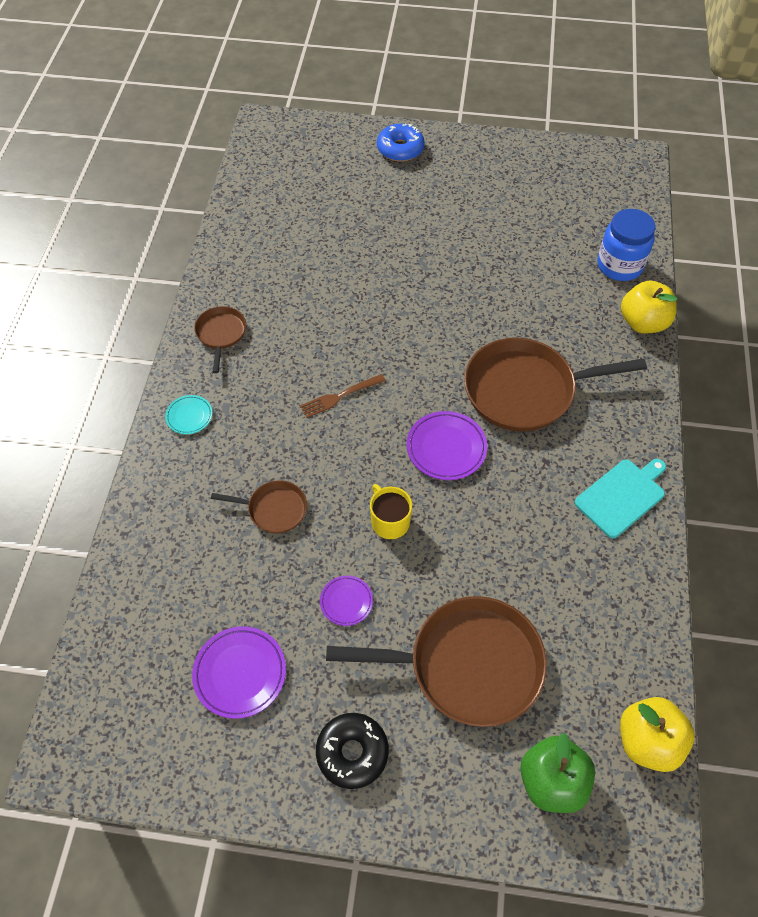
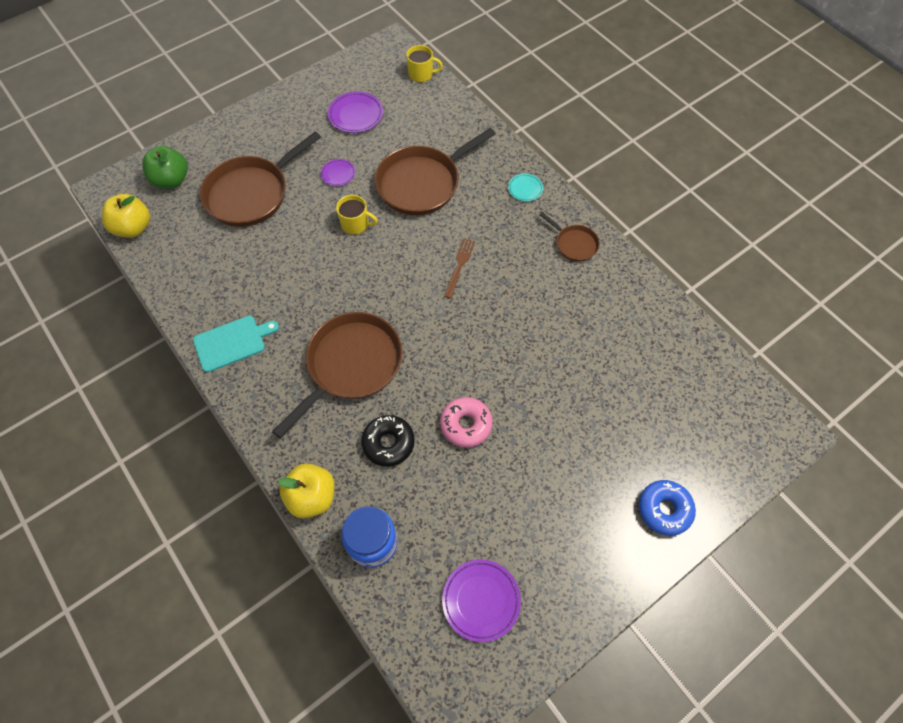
camera: 135 degrees right, 5 degrees up
(96, 665) = (421, 74): none -> yellow mug
(274, 509) = (422, 183): brown pan -> brown pan, size x2.04
(352, 752) = (274, 126): black donut -> black donut (388, 443)
(446, 448) = (364, 286): purple plate -> purple plate (481, 600)
(476, 281) = (466, 425): none -> pink donut
(622, 496) = (232, 342): turquoise cutting board -> turquoise cutting board turned 120 degrees counterclockwise

